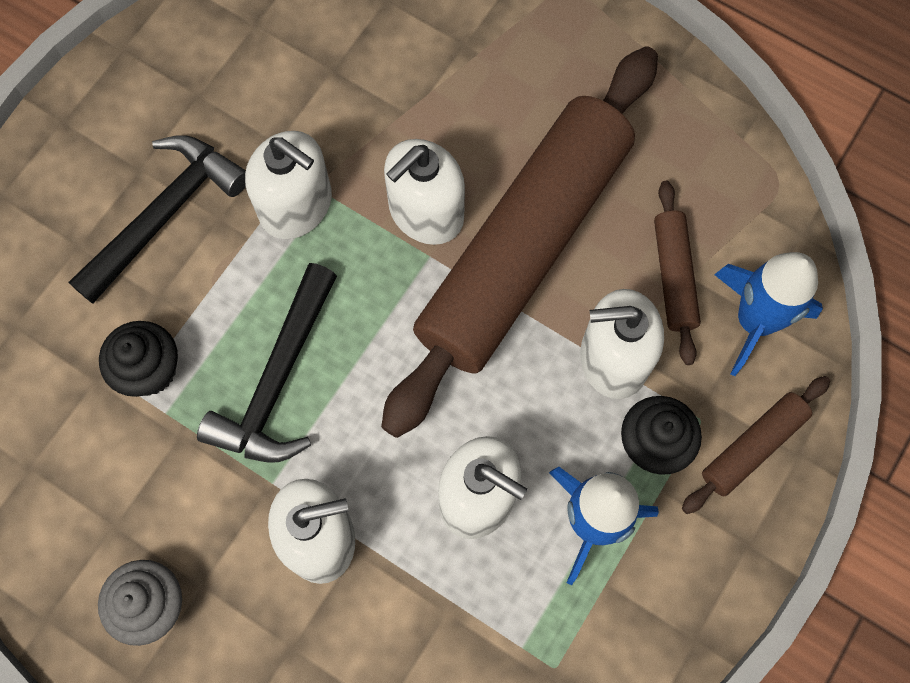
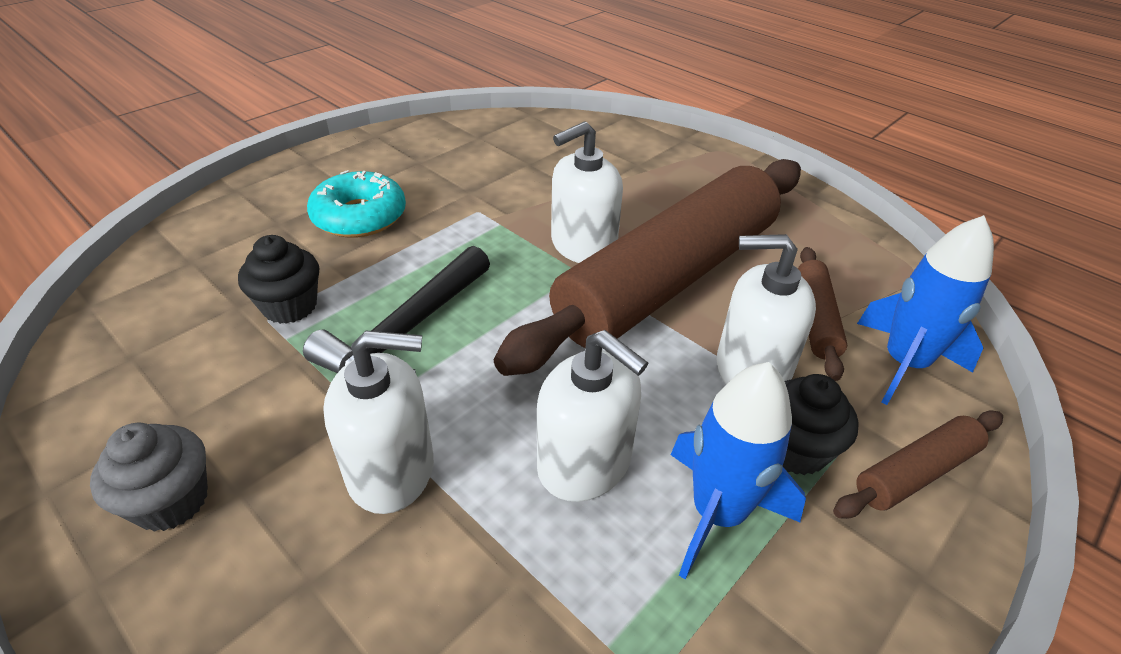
camera: 10 degrees right, 30 degrees down
(165, 215) = (359, 216): black hammer -> turquoise donut
(296, 205) = (471, 226): white soap dispenser -> none

